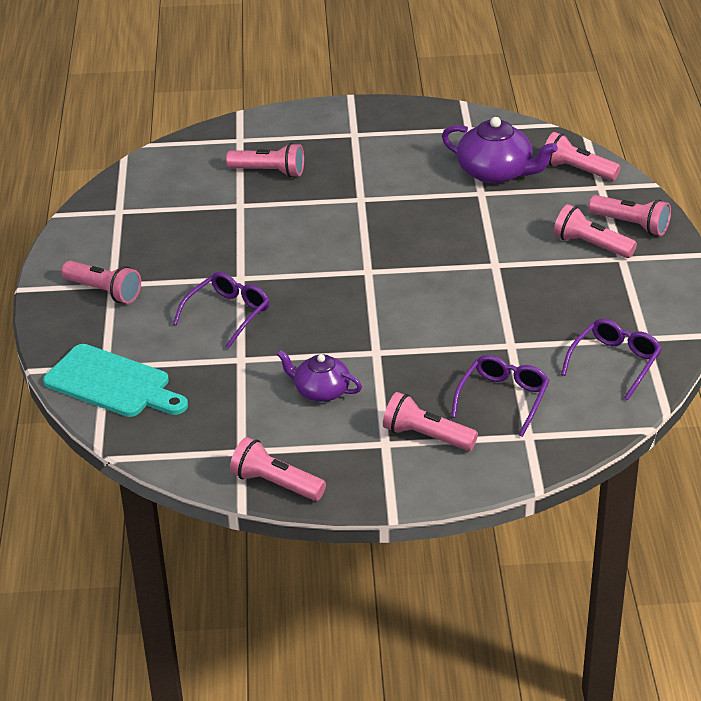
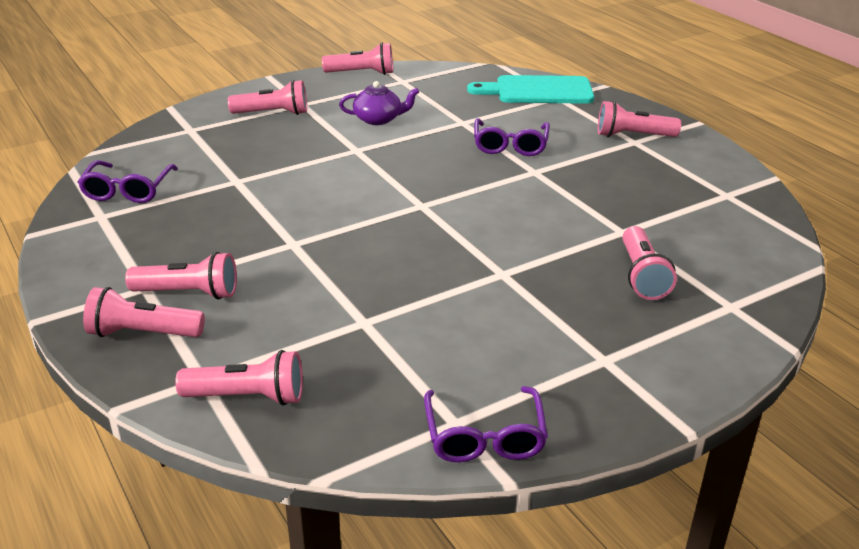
camera: 150 degrees right, 5 degrees down
(269, 172) = (642, 276): pink flashlight -> pink flashlight turned 75 degrees counterclockwise
(496, 172) = (363, 358): purple teapot -> none
(503, 399) = (223, 145): purple glasses -> purple glasses (484, 436)

